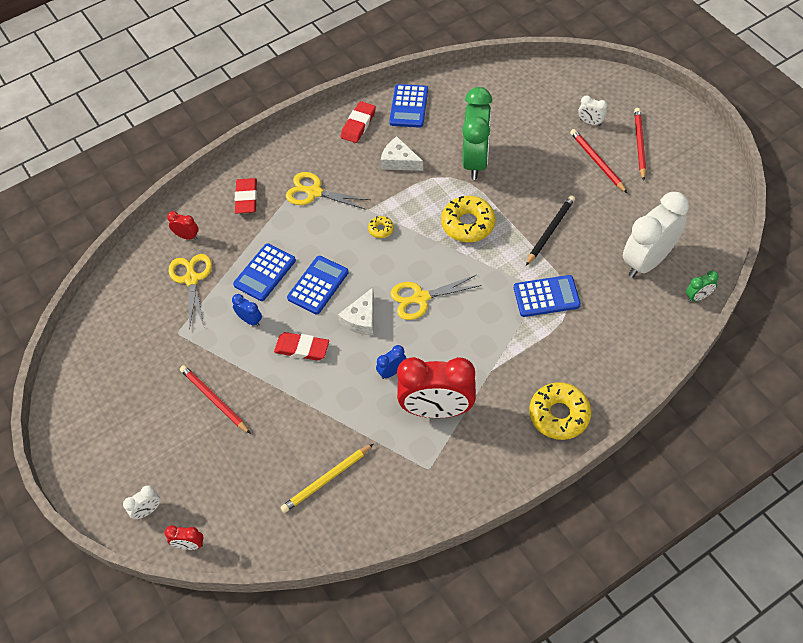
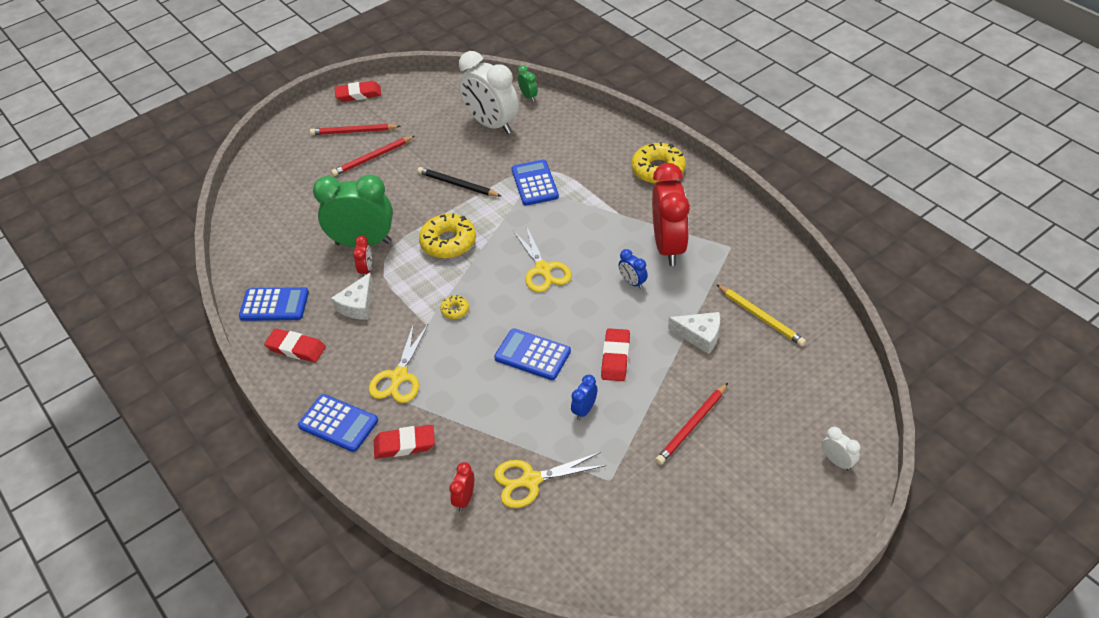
camera: 95 degrees left, 10 degrees down
(189, 545) = (862, 416): red clock -> red clock (366, 270)
(265, 273) = (517, 407): blue calculator -> blue calculator (338, 423)
(361, 319) = (573, 313): white cheese -> white cheese (699, 335)
(590, 122) = (320, 164): white clock -> none
(703, 145) = (358, 94): none -> red eraser

